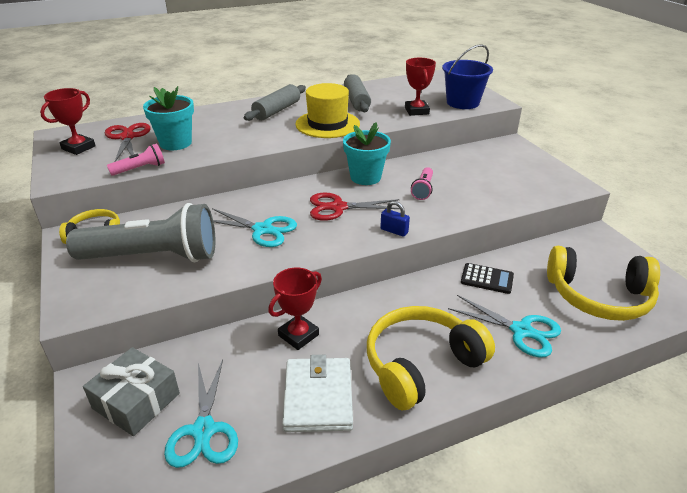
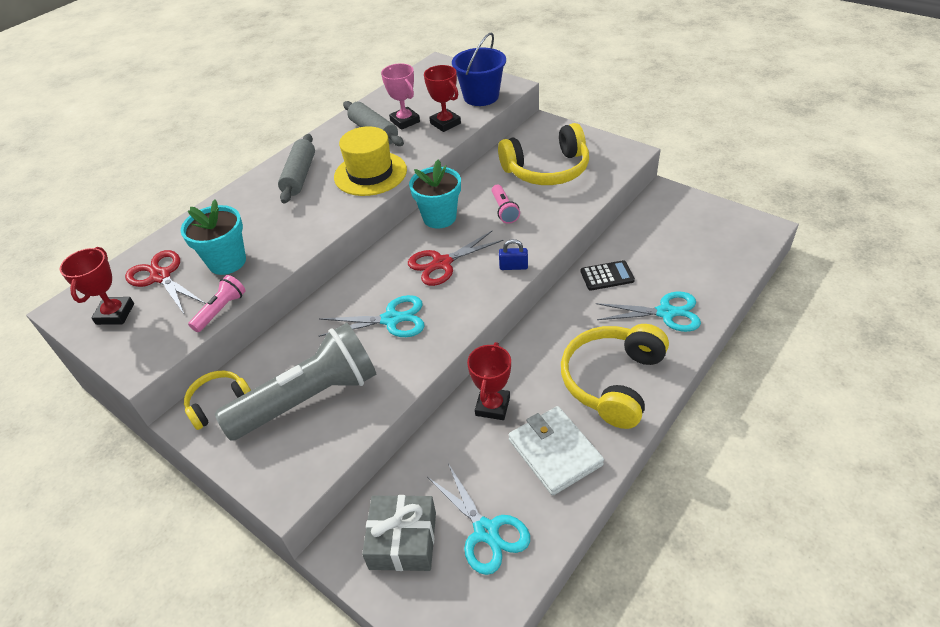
camera: 25 degrees left, 10 degrees up
(386, 101) = (405, 121): none -> pink trophy
(598, 297) = (701, 253): yellow headphones -> yellow headphones (547, 170)

